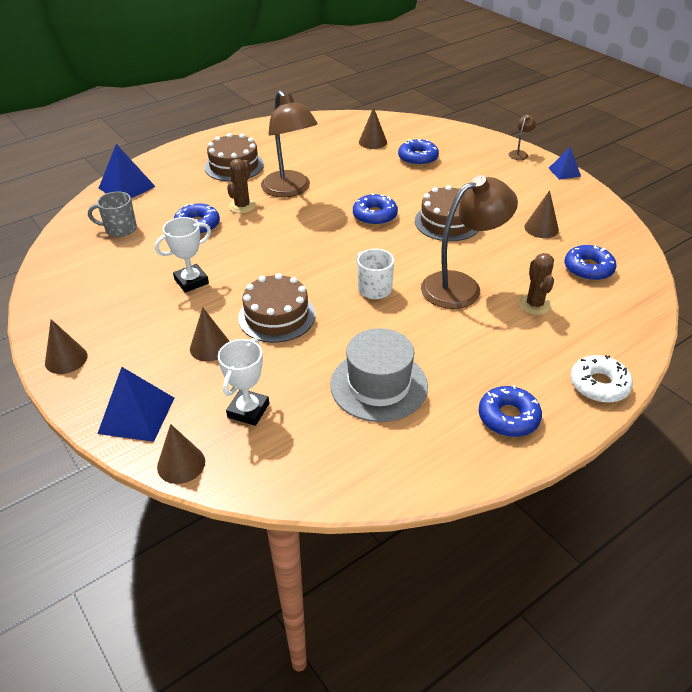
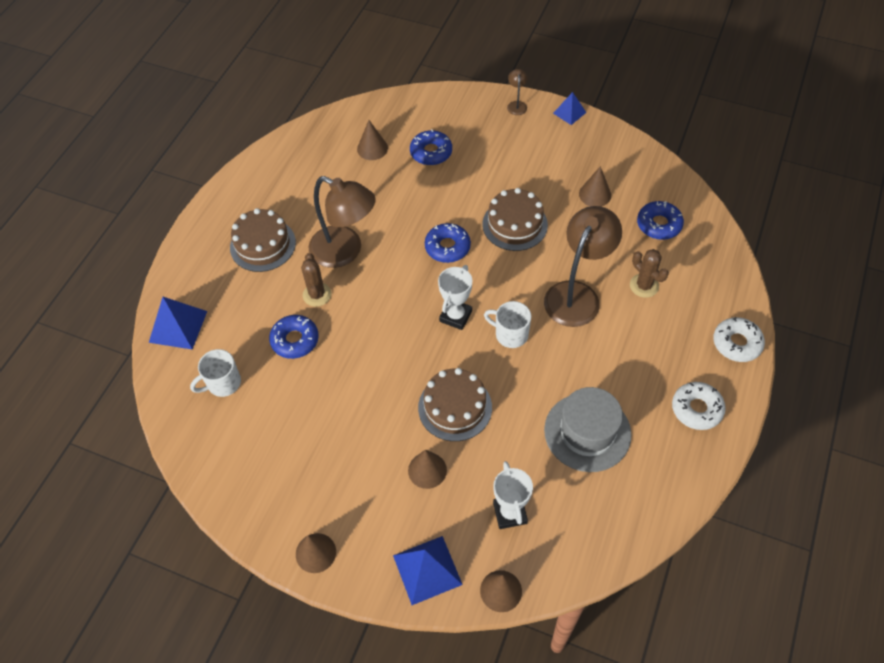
camera: 30 degrees left, 15 degrees up
(120, 229) = (223, 383): grey mug -> white mug
(191, 281) = (349, 409): white trophy -> white trophy (455, 316)
(508, 417) = (696, 409): blue donut -> white donut

